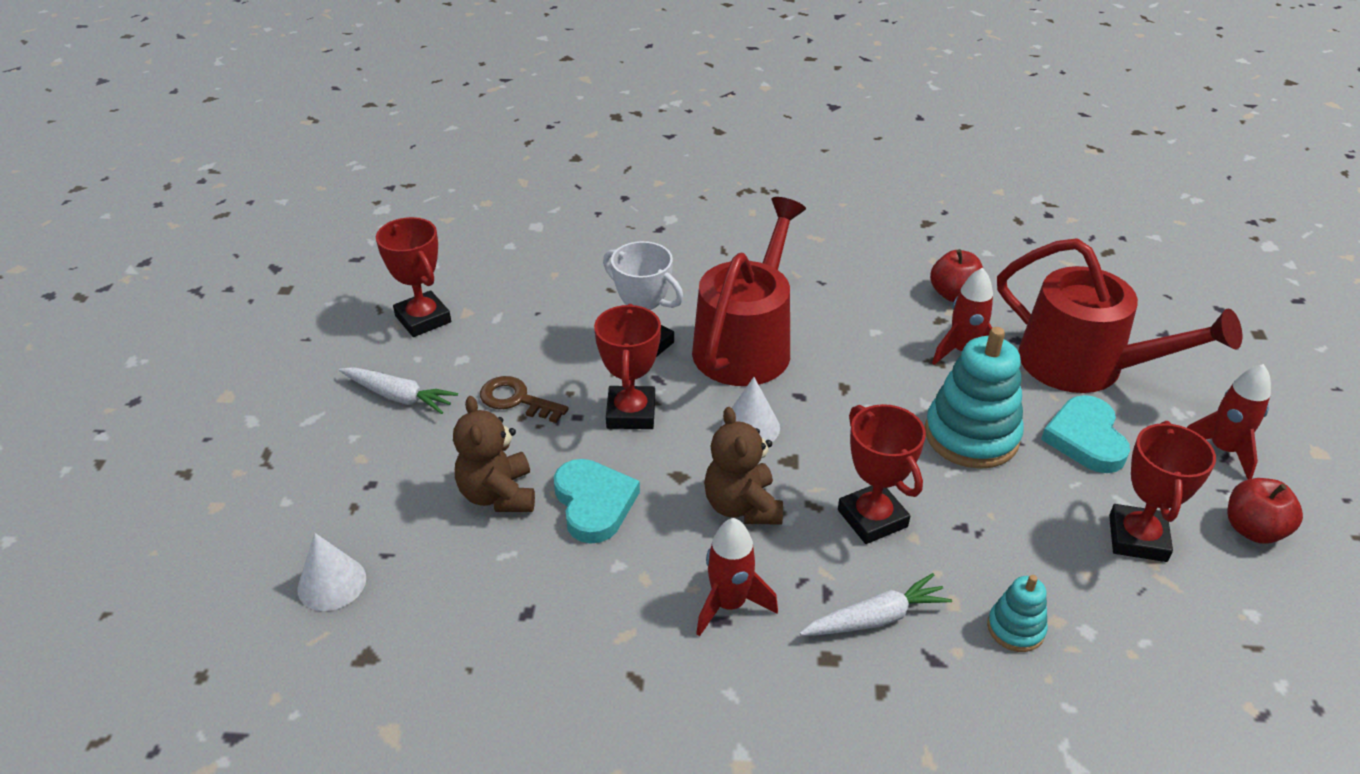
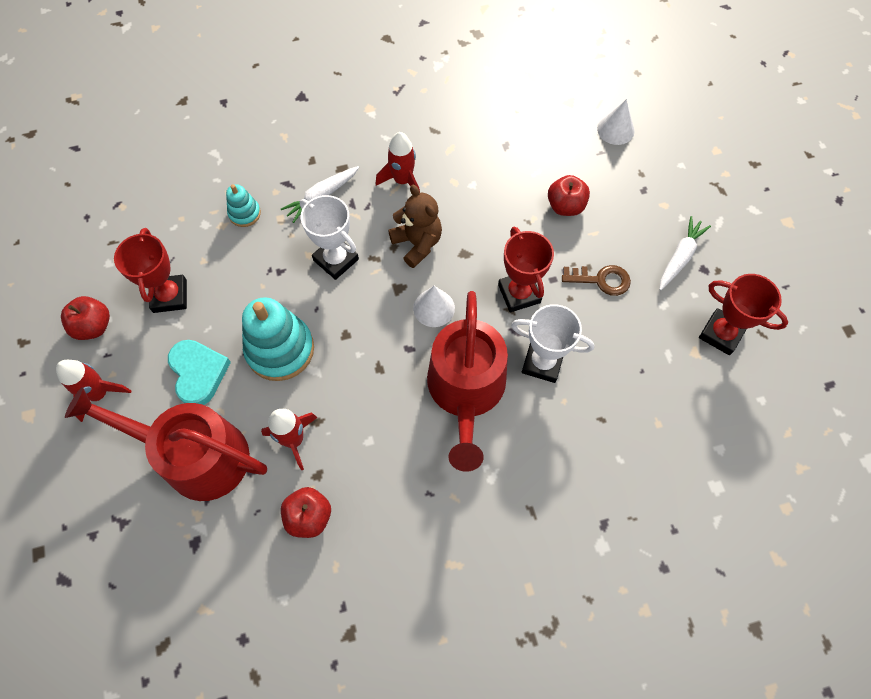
camera: 160 degrees right, 25 degrees up
(398, 396) = (680, 257): white carrot -> white carrot turned 120 degrees clockwise
(498, 495) = (565, 206): brown teddy bear -> red apple
(594, 503) = (506, 218): turquoise heart -> none
(872, 518) = (336, 260): red trophy -> white trophy

